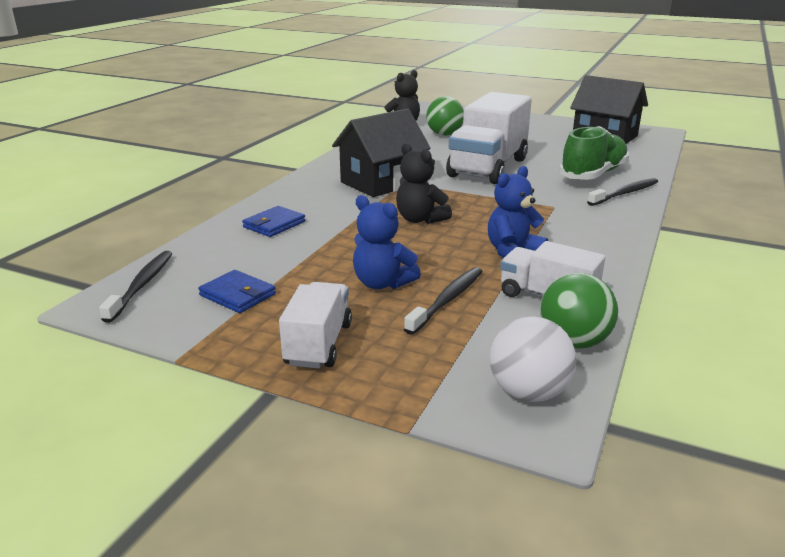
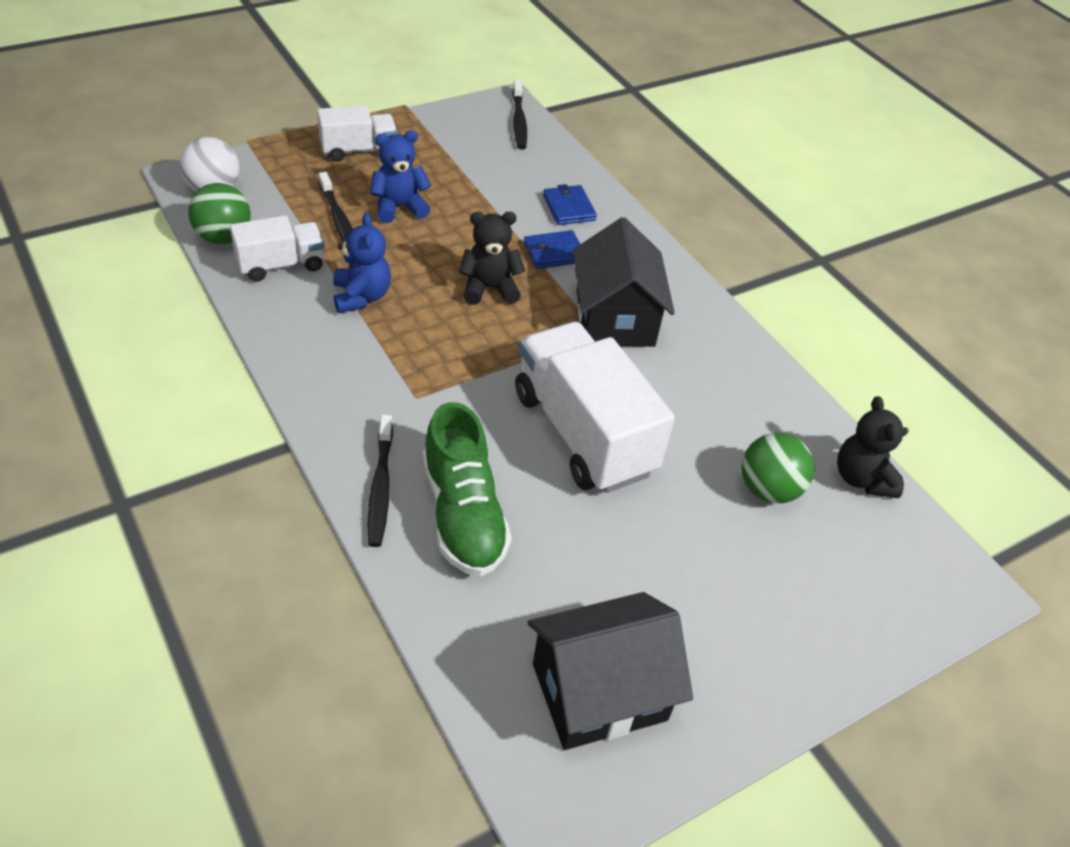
camera: 120 degrees right, 20 degrees up
(141, 285) = (519, 121): black toothbrush -> black toothbrush turned 45 degrees clockwise
(237, 295) = (459, 148): blue wallet -> blue wallet (554, 252)
(318, 344) = (358, 150): white truck -> white truck turned 60 degrees counterclockwise

